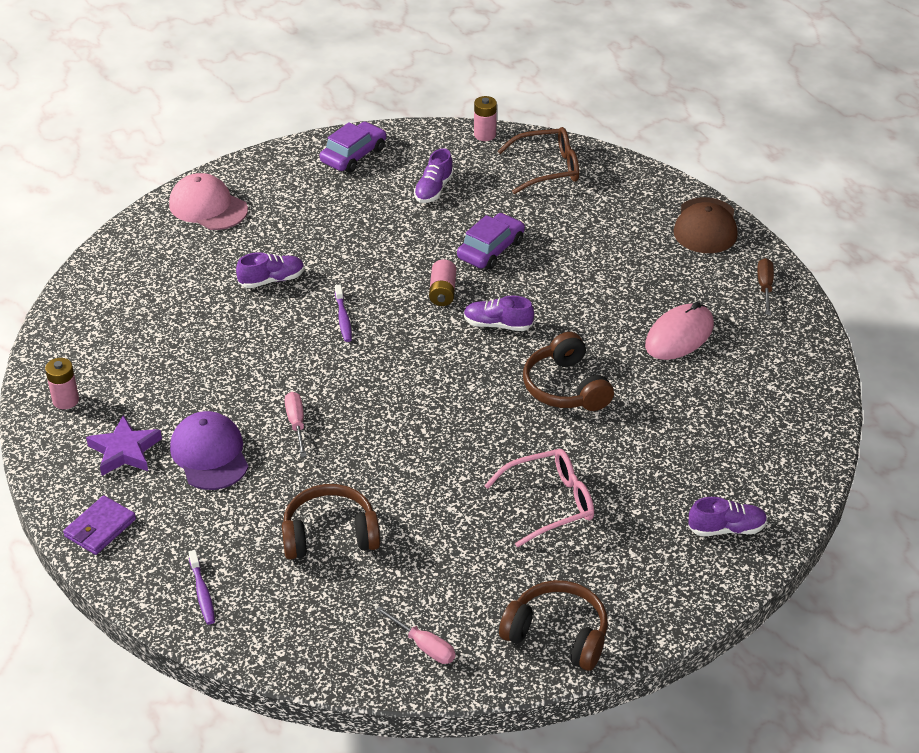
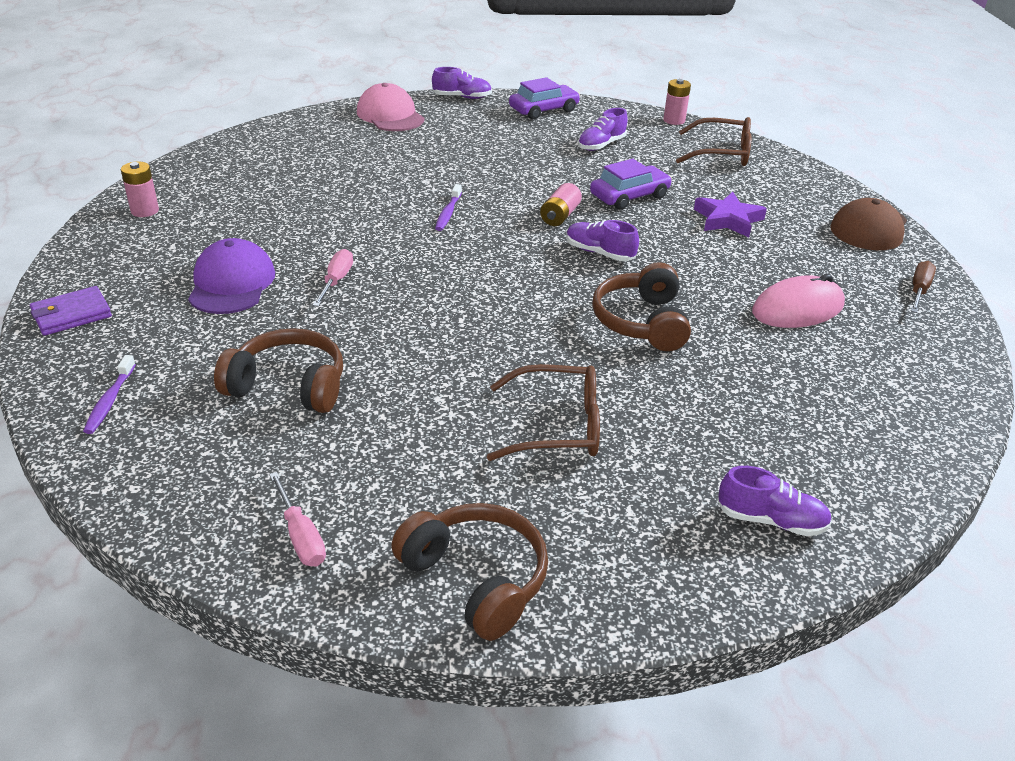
camera: 20 degrees right, 5 degrees down
(124, 451) = (157, 260): purple star -> purple star (728, 219)
(272, 280) = (404, 172): purple shoe -> purple shoe (462, 97)
(551, 503) = (559, 426): pink glasses -> brown glasses

